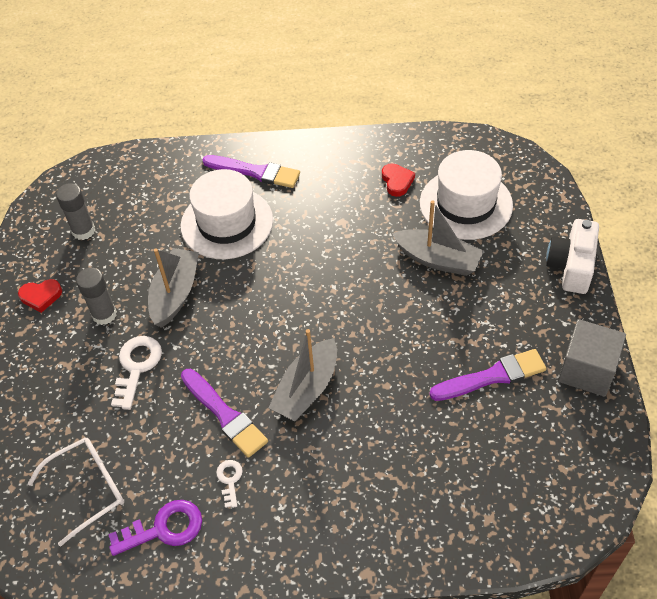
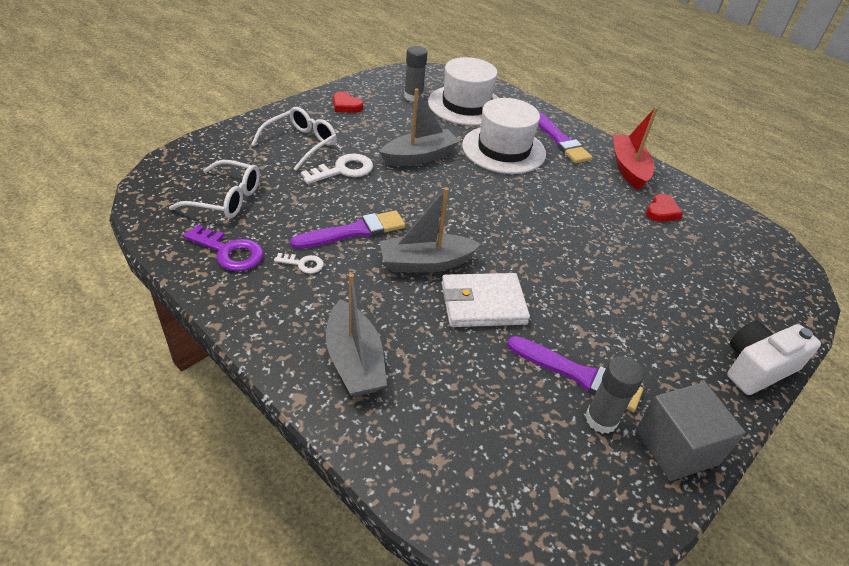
camera: 40 degrees right, 10 degrees down
(64, 375) = (301, 144): none -> white glasses
(104, 314) = (365, 136): grey glue stick -> grey glue stick (601, 419)
(225, 415) = (354, 231): purple brush -> purple brush turned 120 degrees counterclockwise
(229, 480) = (303, 264): white key -> white key turned 60 degrees clockwise
(333, 157) = (628, 169): none -> red boat
(382, 382) = (483, 303): none -> white wallet
(438, 260) = (633, 273): grey boat -> grey boat (354, 360)
(466, 204) = (705, 261): white hat -> white hat (466, 105)

